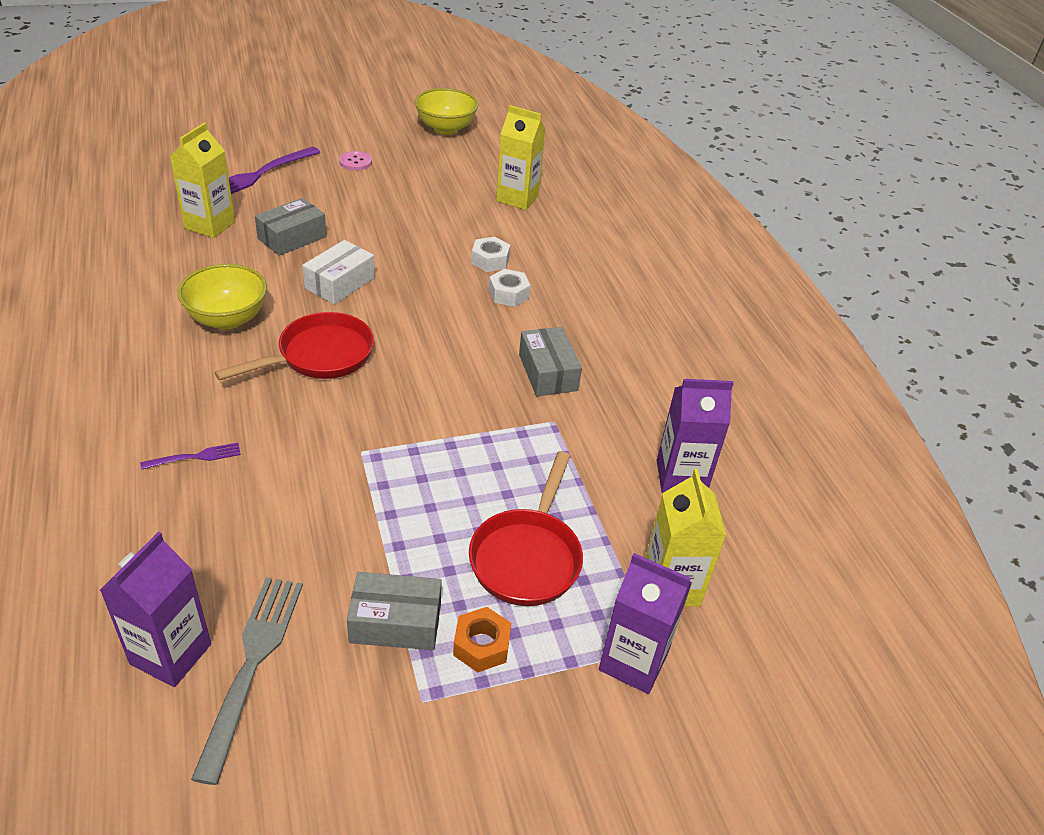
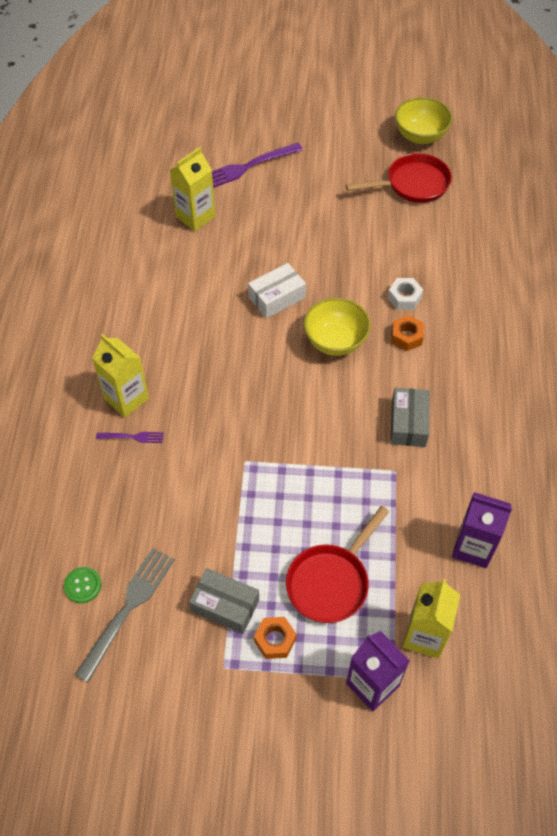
camera: 25 degrees right, 15 degrees up
(171, 654) = (83, 585): purple carton -> green button
(227, 319) = (185, 316): yellow bowl -> yellow bowl (335, 341)
(292, 238) = (254, 242): grey box -> none
(319, 356) = (240, 367): red pan -> red pan (412, 184)
(355, 162) = (329, 165): pink button -> none
(508, 294) = (406, 337): white nut -> orange nut
(517, 198) = (453, 231): yellow carton -> yellow carton (126, 398)

